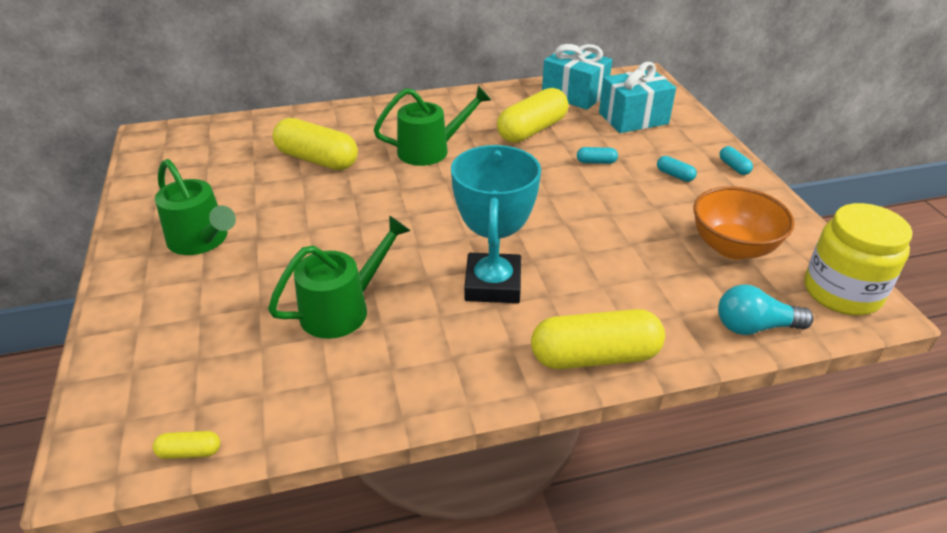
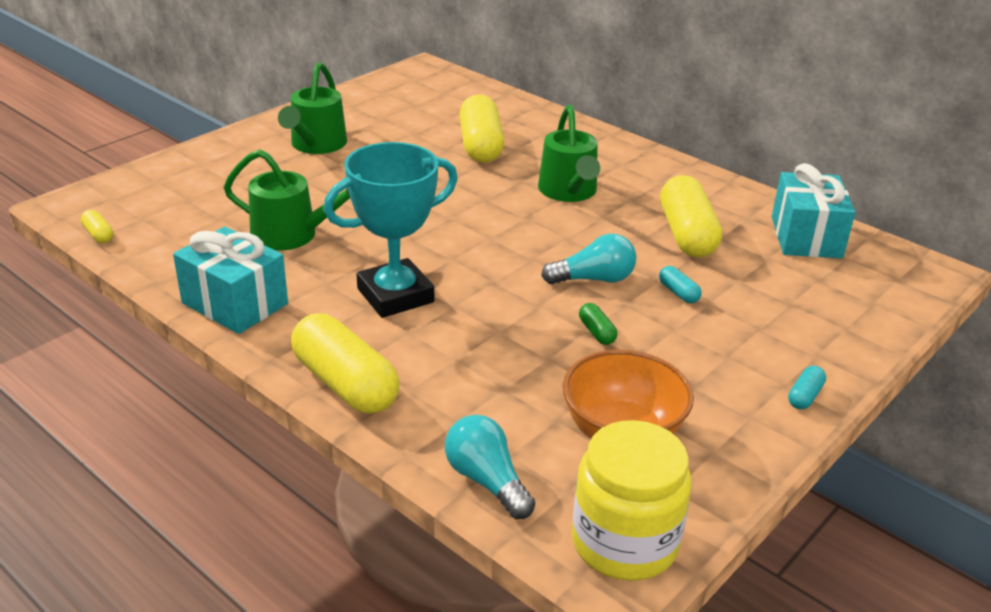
camera: 55 degrees right, 5 degrees down
(431, 150) = (569, 192): green watering can -> green watering can turned 45 degrees clockwise
(532, 130) = (687, 234): yellow capsule -> yellow capsule turned 75 degrees clockwise
(552, 186) = (594, 279): none -> turquoise light bulb
(616, 211) = (596, 332): none -> green capsule
(633, 118) = (812, 292): turquoise gift -> turquoise gift (235, 303)
(675, 175) = (723, 354): turquoise capsule -> none

